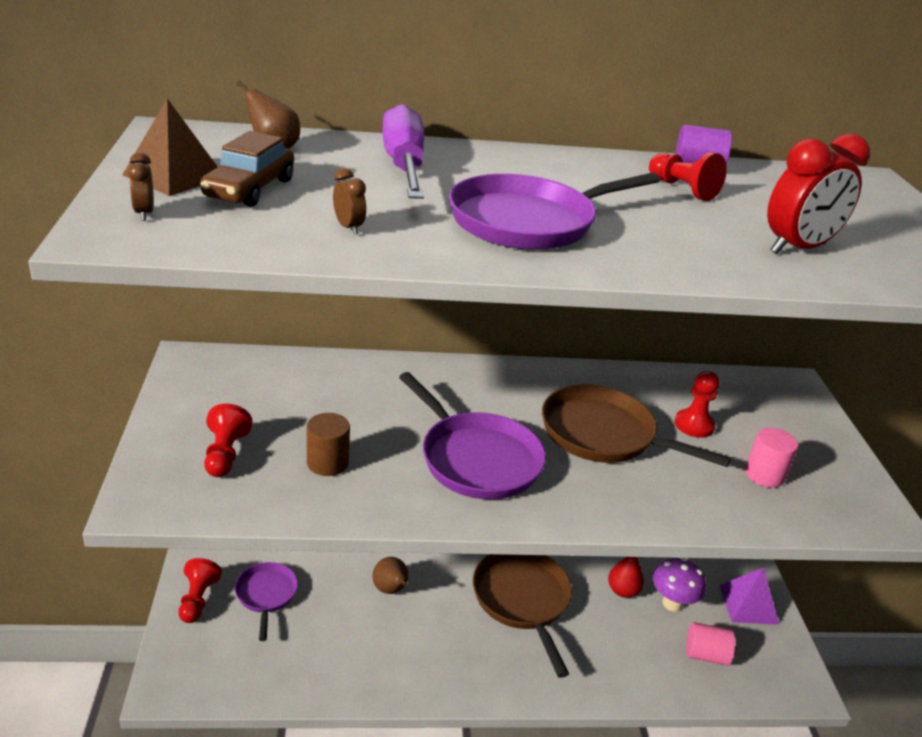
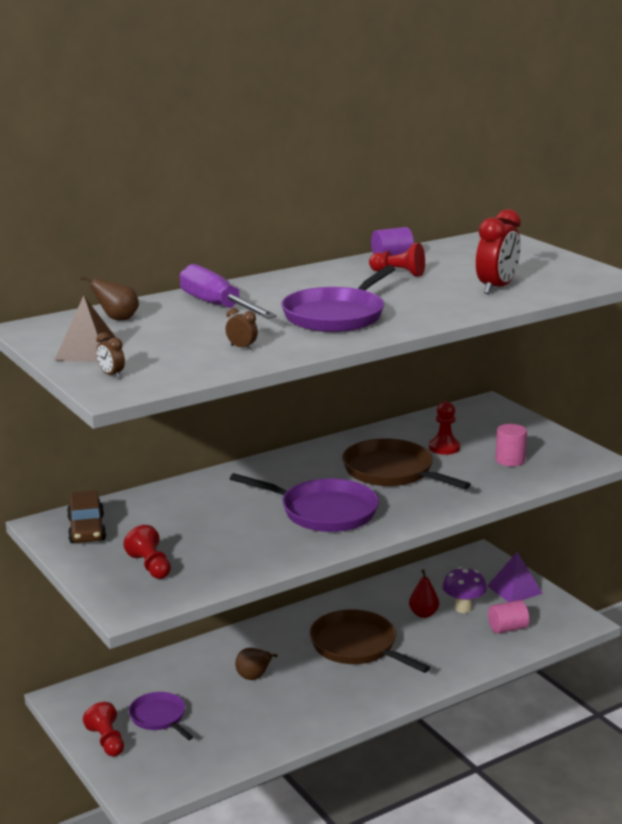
camera: 25 degrees left, 10 degrees down
(250, 189) = (147, 345): brown car -> brown car (86, 529)
(327, 463) = (227, 547): brown cylinder -> none
(603, 434) = (391, 472): brown pan -> brown pan turned 45 degrees clockwise

